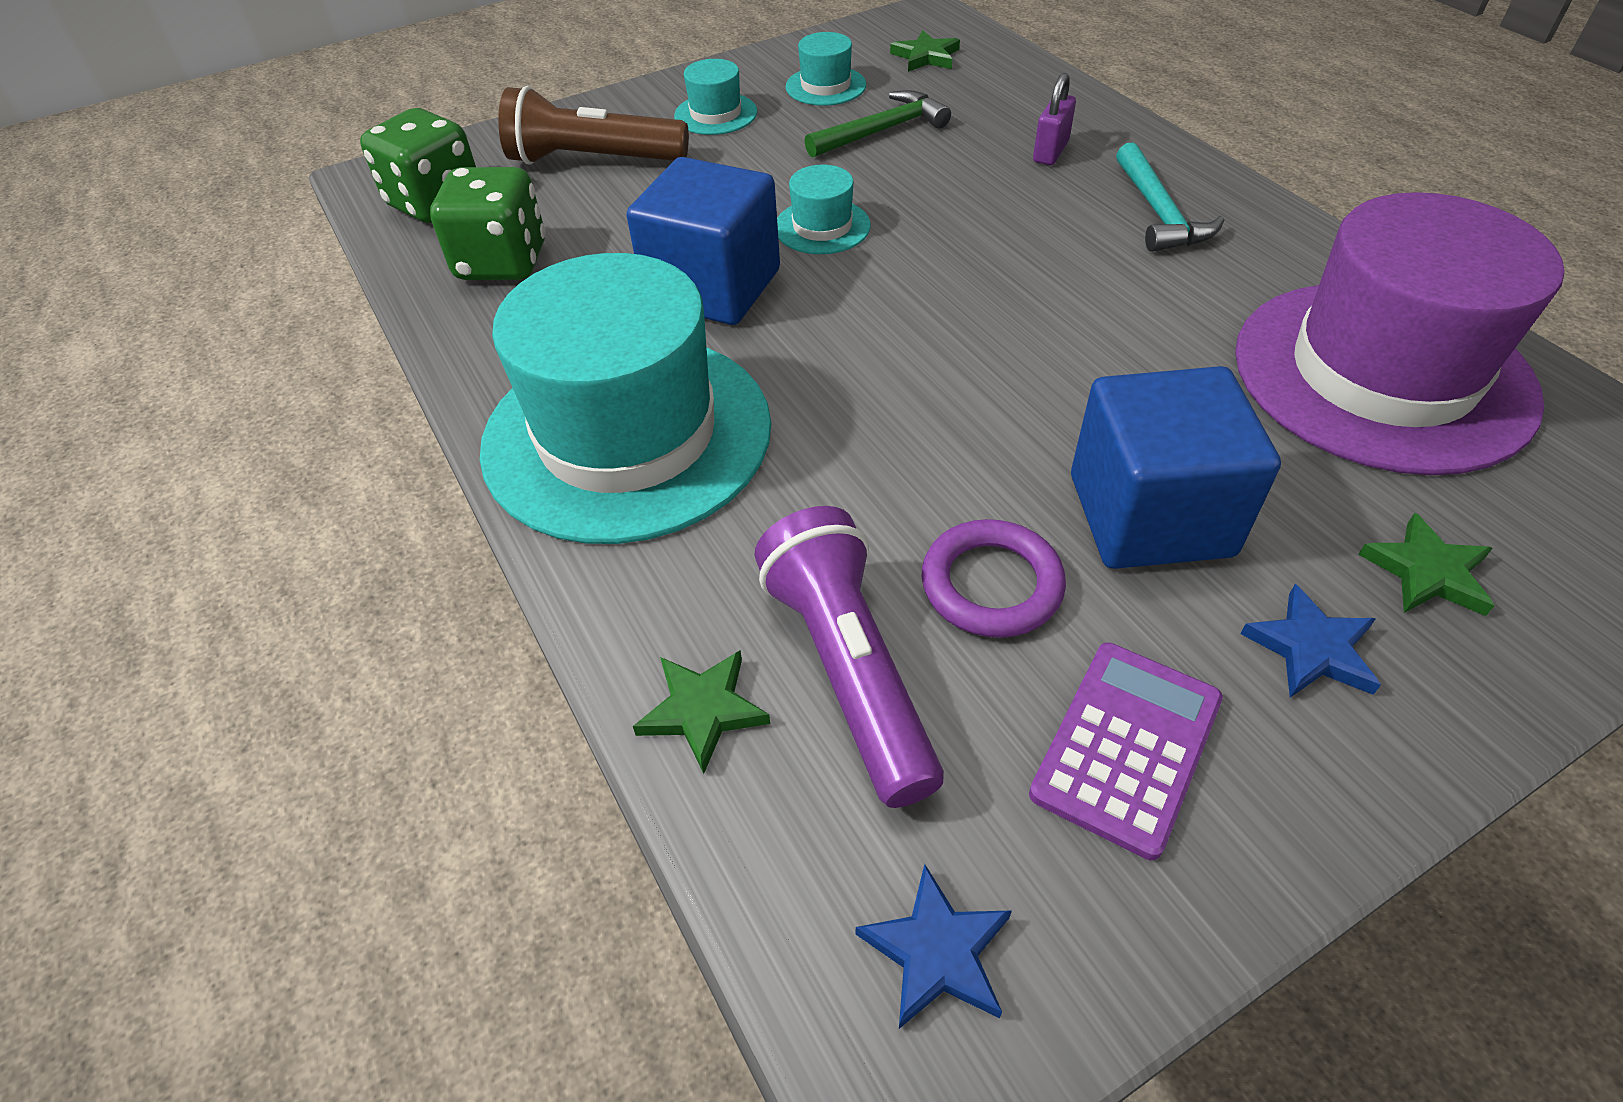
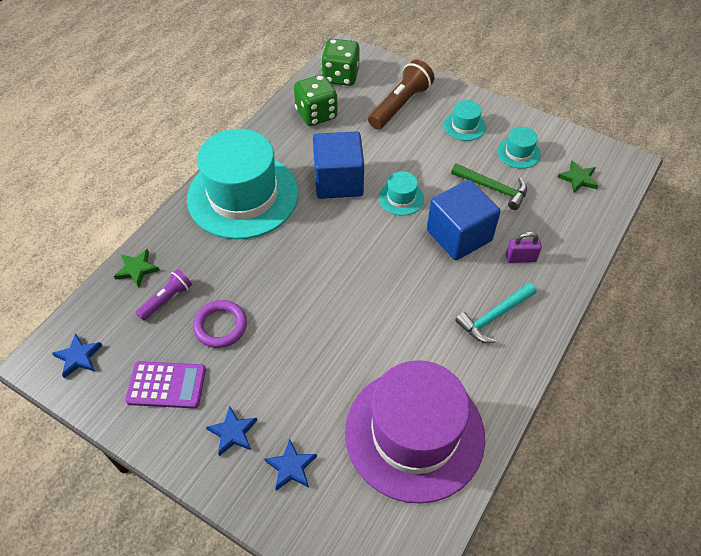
camera: 60 degrees right, 5 degrees up
(593, 160) = (400, 105): brown flashlight -> brown flashlight turned 60 degrees clockwise
(848, 670) = (167, 299): purple flashlight -> purple flashlight, size x0.58
(1150, 515) = (278, 365): blue cube -> blue cube (459, 235)
(1427, 572) = (291, 467): green star -> blue star

